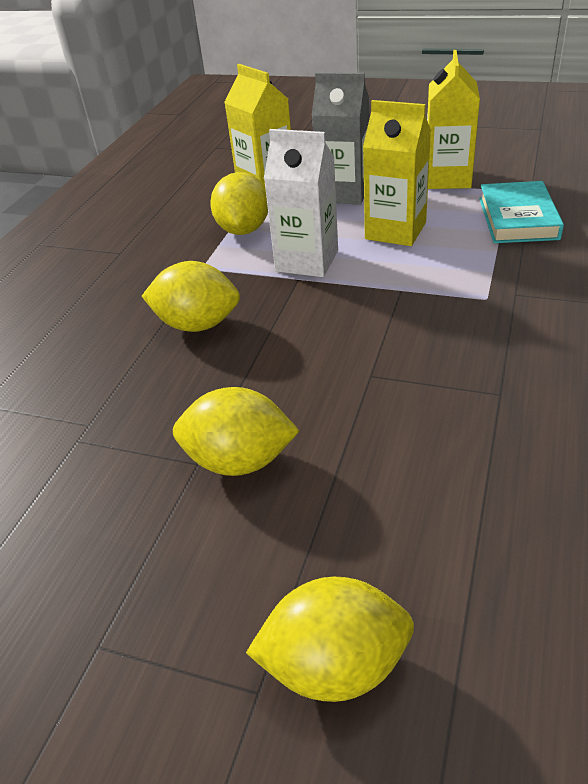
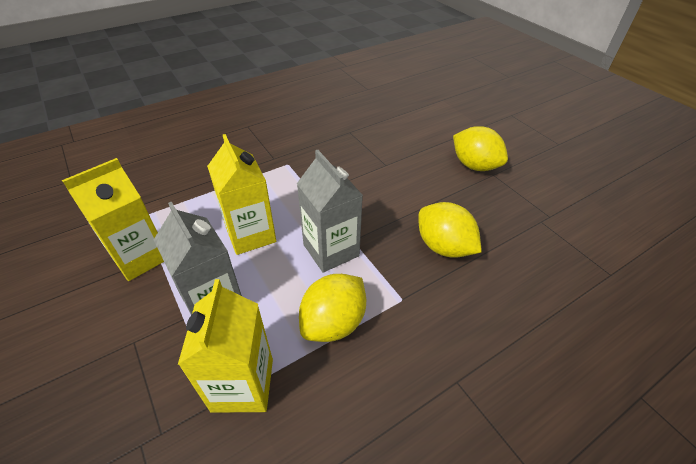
camera: 145 degrees left, 5 degrees up
(307, 261) = (331, 250): white carton -> grey carton
(335, 664) = (485, 109): yellow lemon -> none
(517, 218) = (185, 193): turquoise book -> none

